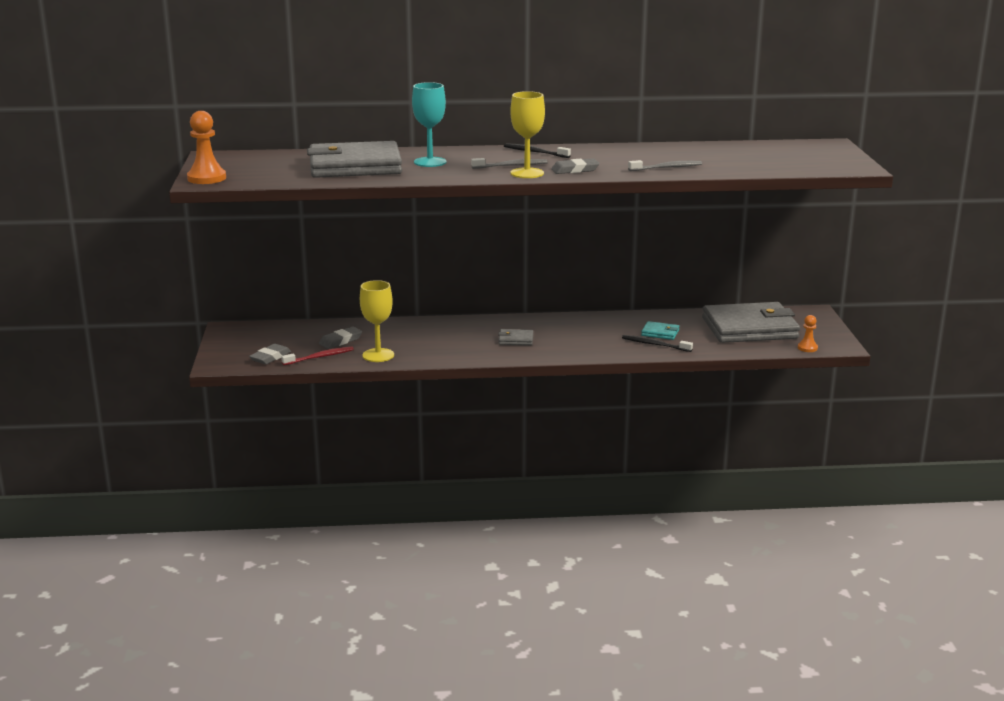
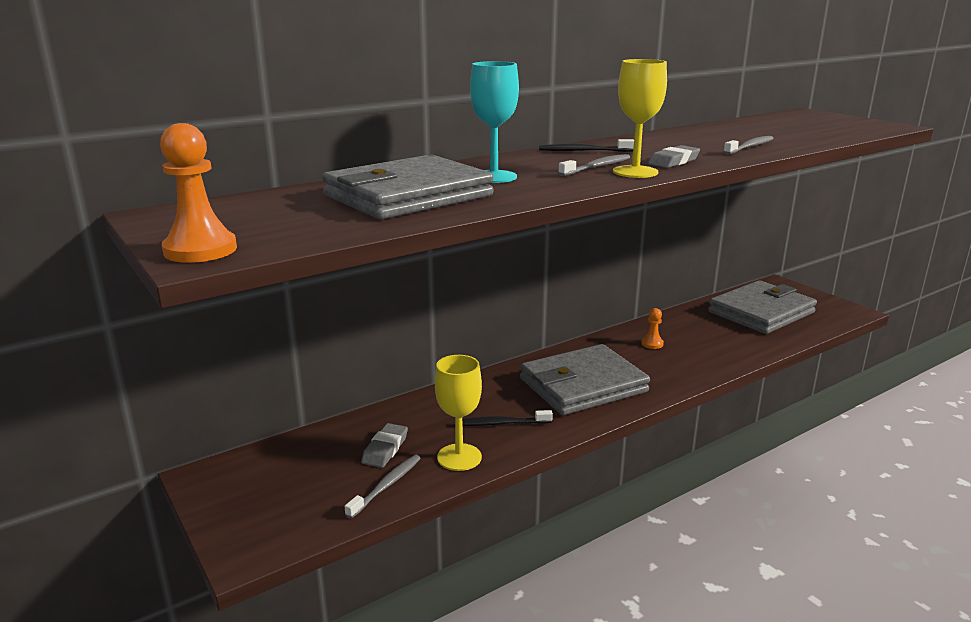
camera: 30 degrees left, 0 degrees up
(270, 357) = (316, 510): grey eraser -> none
(320, 357) = (386, 486): red toothbrush -> grey toothbrush
(515, 340) = (583, 385): grey wallet -> grey wallet, size x2.47
(655, 344) = (717, 352): black toothbrush -> black toothbrush (500, 423)
(660, 333) = (700, 337): turquoise wallet -> none
(807, 348) = (836, 320): orange pawn -> orange pawn (652, 344)

